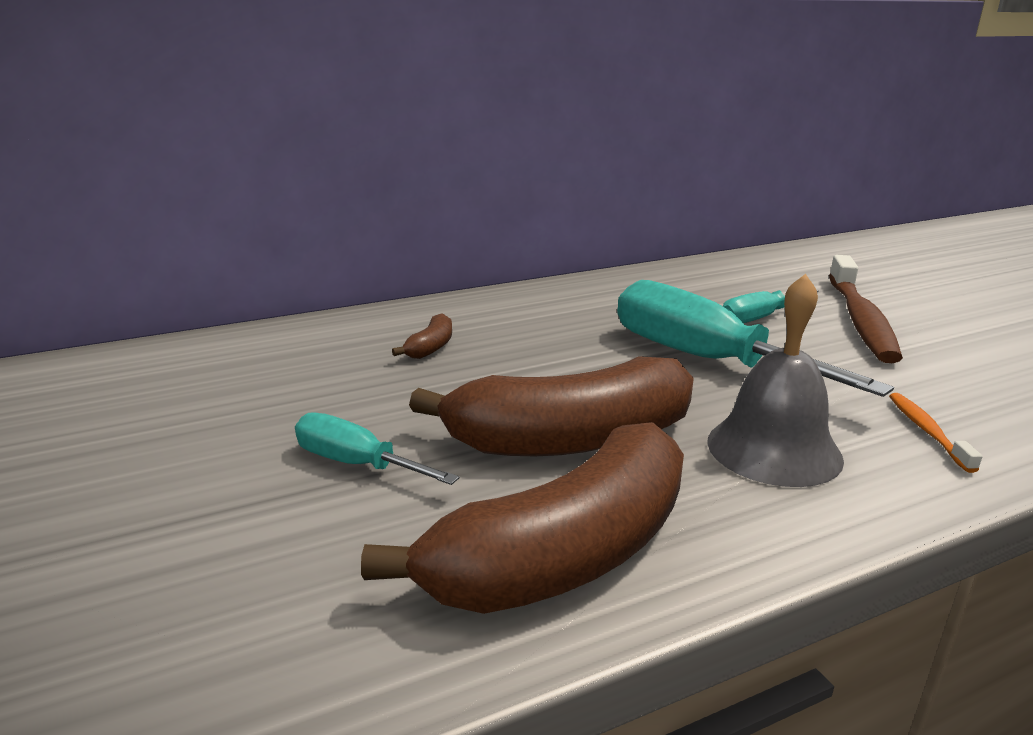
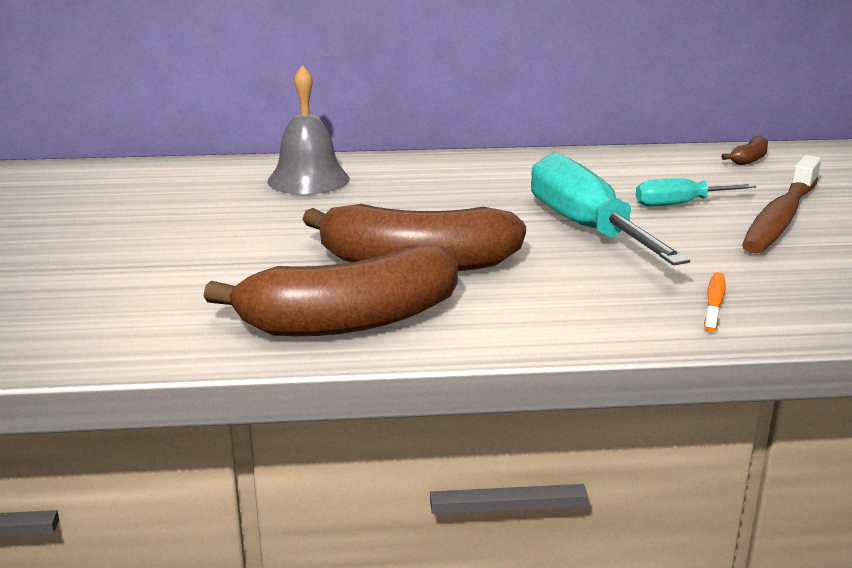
camera: 20 degrees right, 0 degrees up
(356, 464) = (256, 254): turquoise screwdriver -> none
(431, 347) = (368, 190): brown banana -> brown banana (749, 159)
(773, 449) = (566, 293): grey bell -> grey bell (308, 180)

